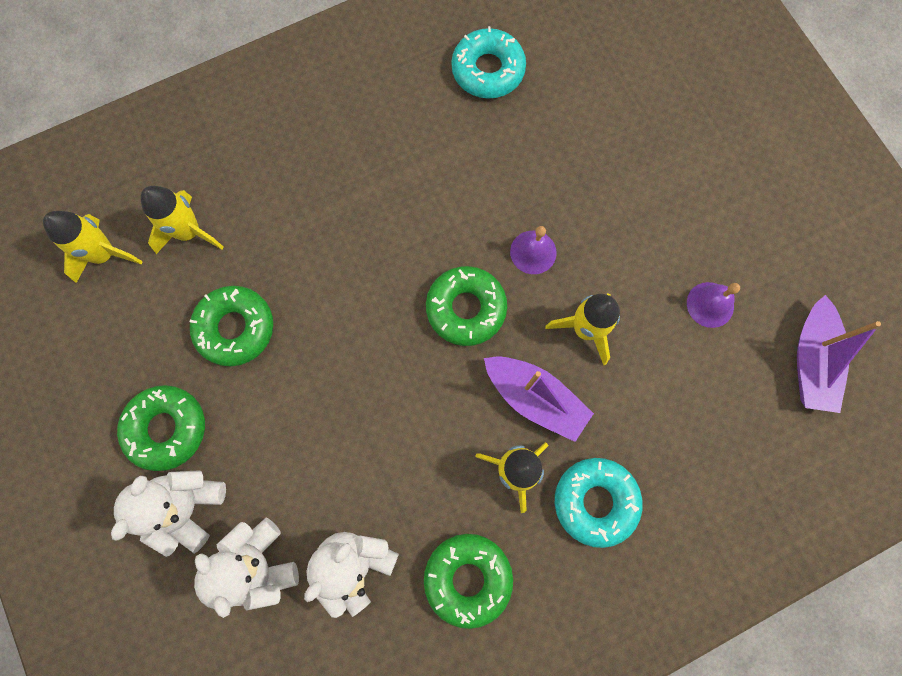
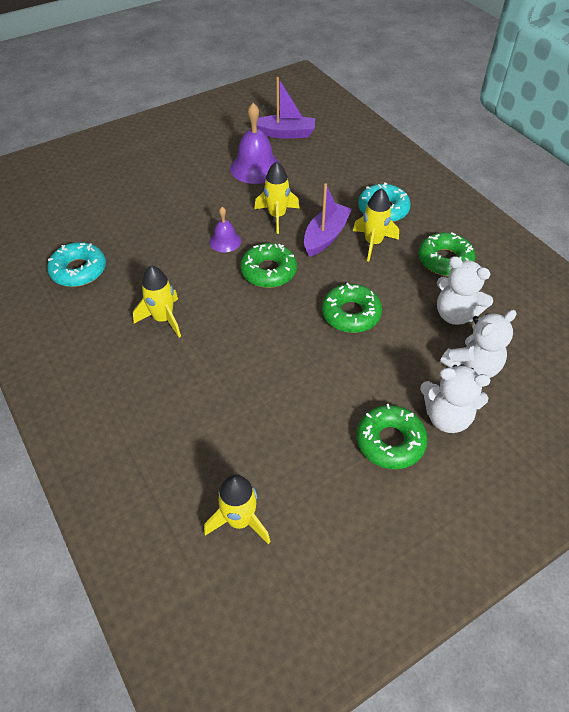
camera: 95 degrees left, 25 degrees down
(189, 232) = (215, 452): yellow rocket -> yellow rocket (163, 319)
(235, 328) = (299, 405): green donut -> green donut (351, 314)
(710, 304) = (255, 167): purple bell -> purple bell, size x1.80

